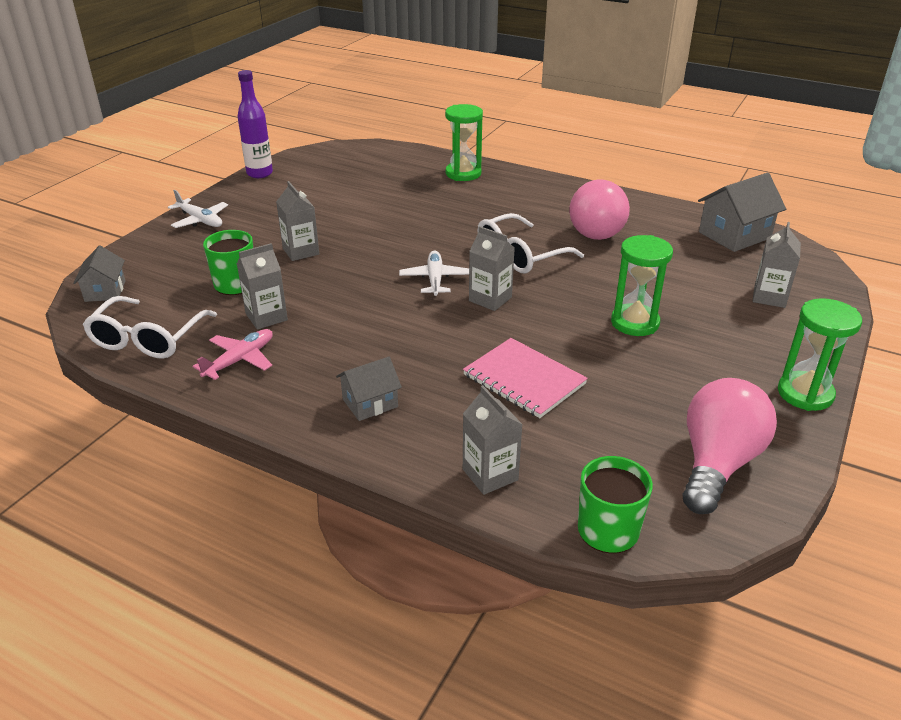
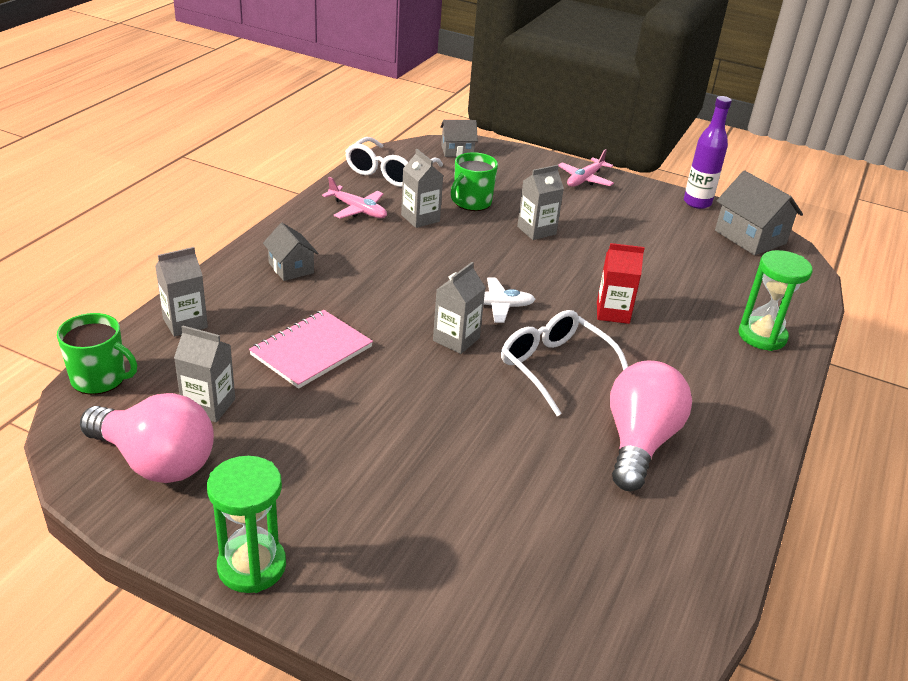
camera: 85 degrees right, 0 degrees up
(147, 339) = (389, 172): white glasses -> white glasses turned 75 degrees counterclockwise
(200, 220) = (585, 179): white plane -> pink plane
(439, 225) = (613, 312): none -> red carton
(599, 229) = (639, 442): pink light bulb -> pink light bulb turned 90 degrees clockwise
(635, 323) = (410, 441): green hourglass -> none
(734, 235) = (661, 593): grey house -> grey house (750, 237)
(769, 297) = (476, 589): grey carton -> grey carton (209, 406)

